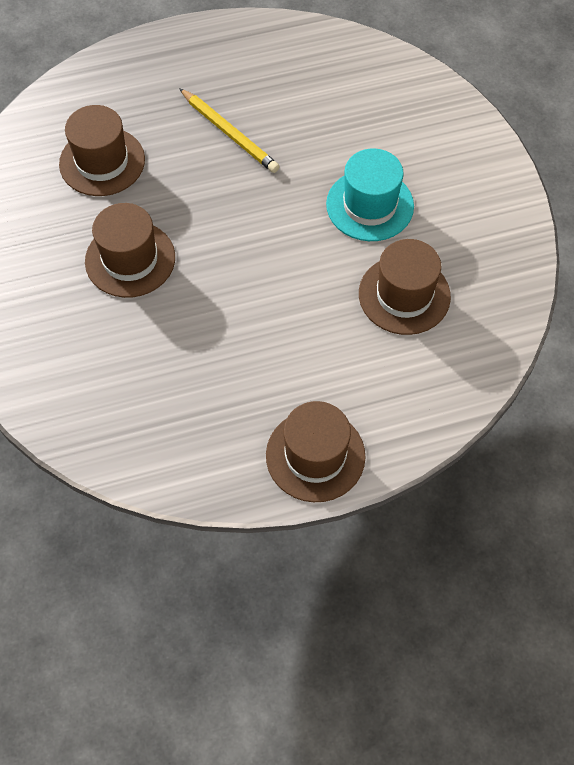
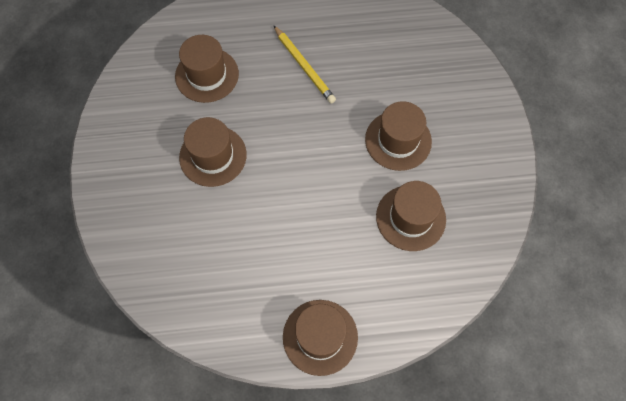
camera: 10 degrees right, 5 degrees up
(370, 205) = (398, 140): turquoise hat -> brown hat

